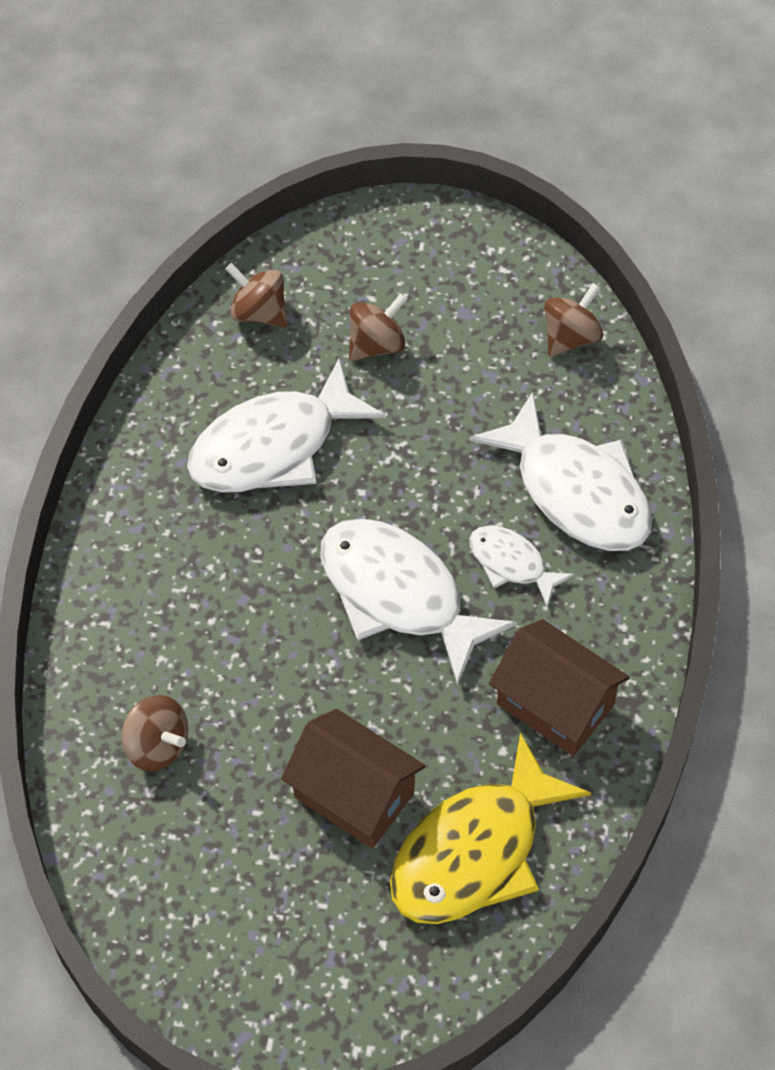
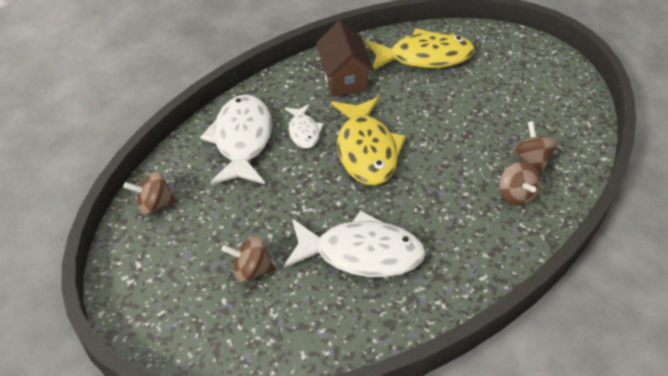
camera: 140 degrees left, 10 degrees down
(259, 313) = (295, 338): brown spinning top -> brown spinning top (516, 195)
(354, 795) = (456, 97): brown house -> none
(399, 595) = (366, 150): white fish -> yellow fish

